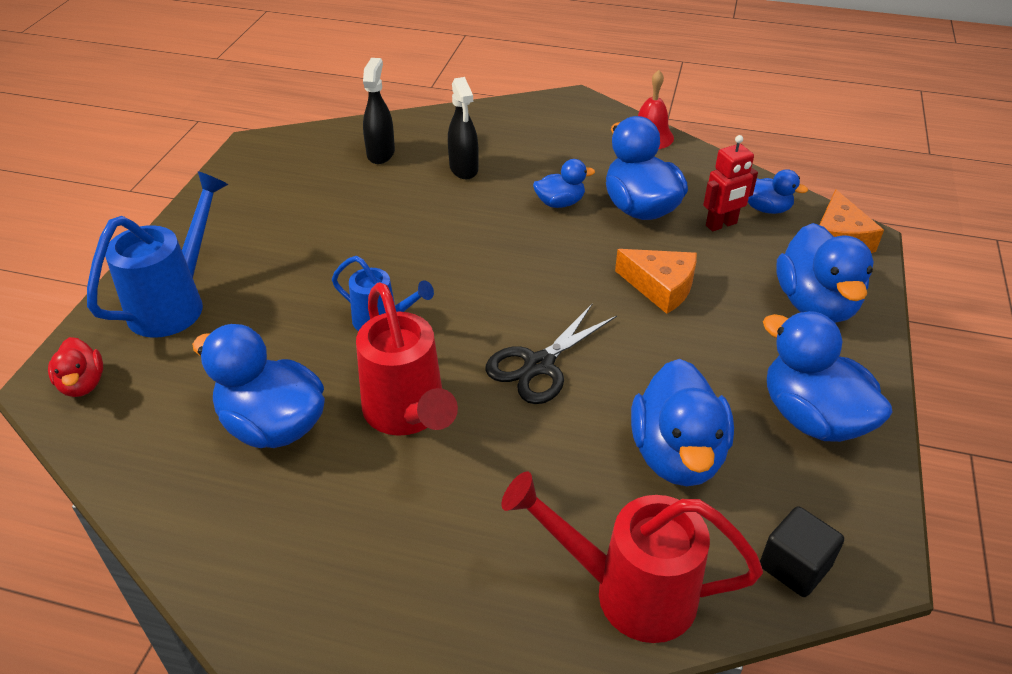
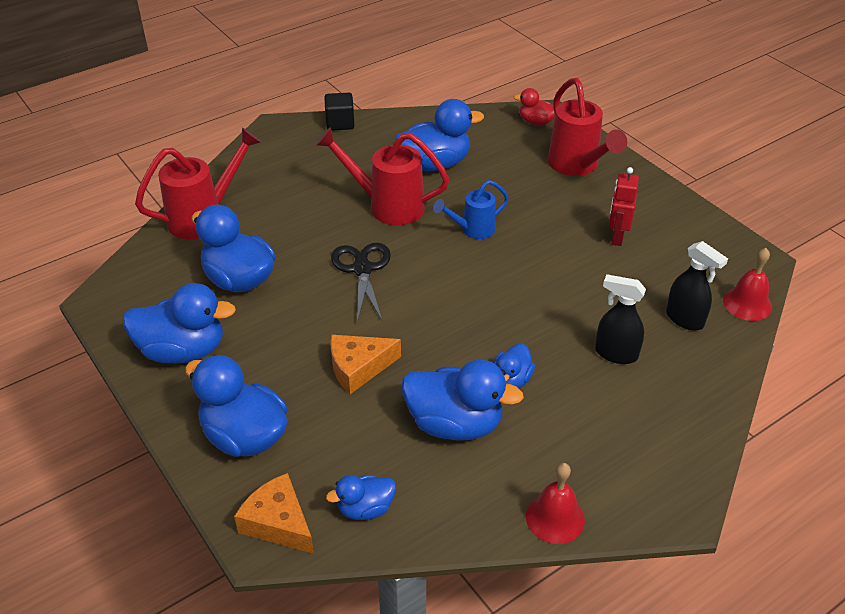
camera: 130 degrees right, 0 degrees up
(176, 302) = (577, 166): blue watering can -> red watering can
(326, 134) = (747, 304): none -> red bell
(721, 225) = (380, 459): red robot -> red robot (617, 237)
(794, 566) = (137, 273): black cube -> black cube (340, 123)

